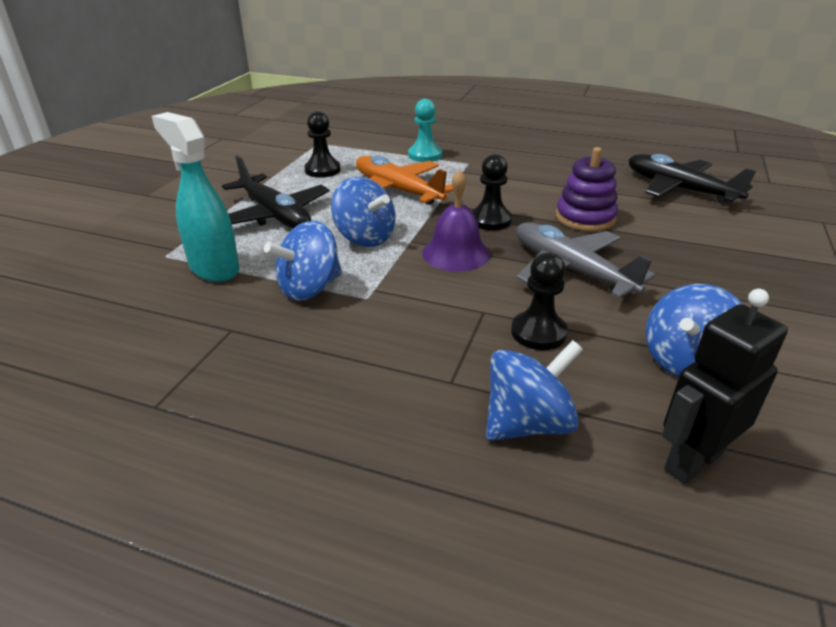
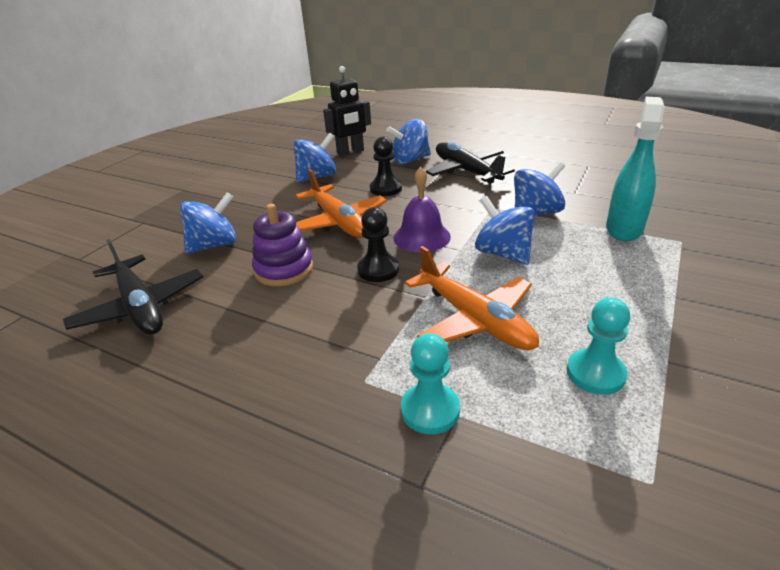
camera: 170 degrees left, 0 degrees up
(214, 268) = (624, 229): turquoise spray bottle -> turquoise spray bottle turned 120 degrees counterclockwise
(275, 215) = (611, 285): black plane -> black plane (466, 171)
(322, 170) = (595, 373): black pawn -> turquoise pawn
(571, 270) = (338, 222): grey plane -> orange plane
(693, 238) = (214, 245): none -> blue spinning top

